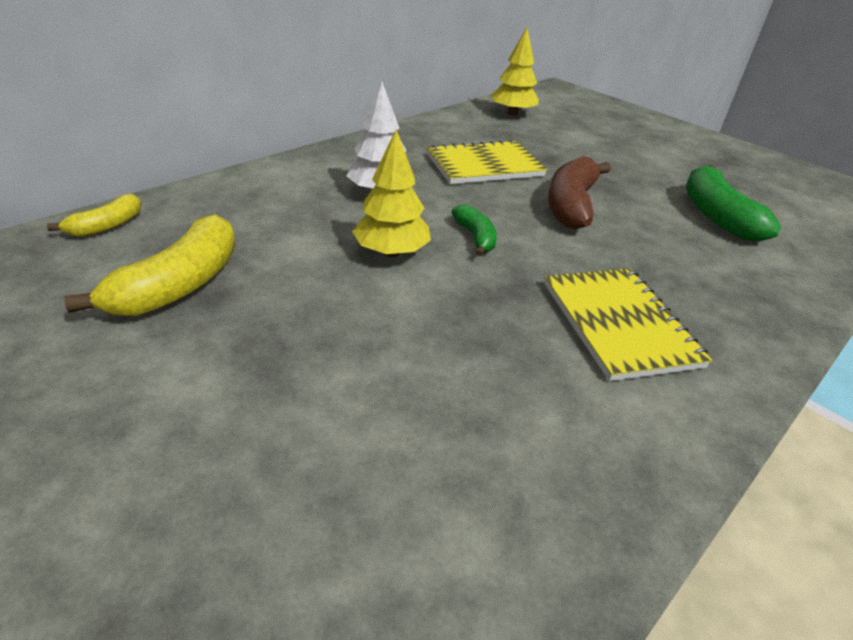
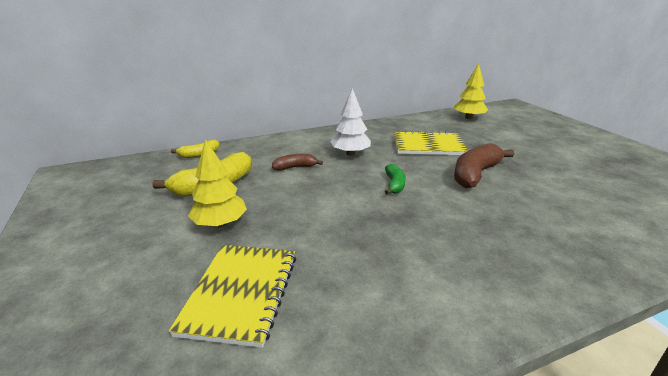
camera: 25 degrees right, 10 degrees down
(305, 229) = (295, 167): none -> brown banana
(391, 252) = (336, 185): yellow tree -> yellow tree (220, 223)
(619, 324) = (462, 249): yellow notebook -> yellow notebook (241, 293)
(716, 215) = (593, 194): green banana -> none

